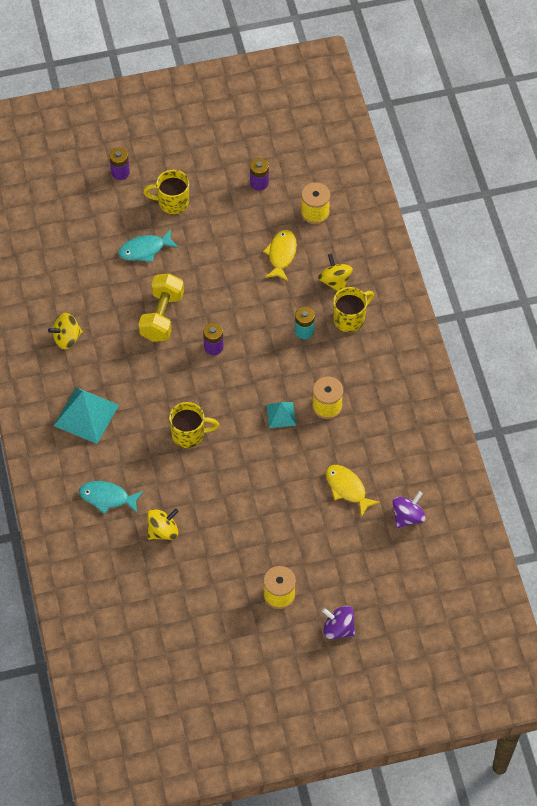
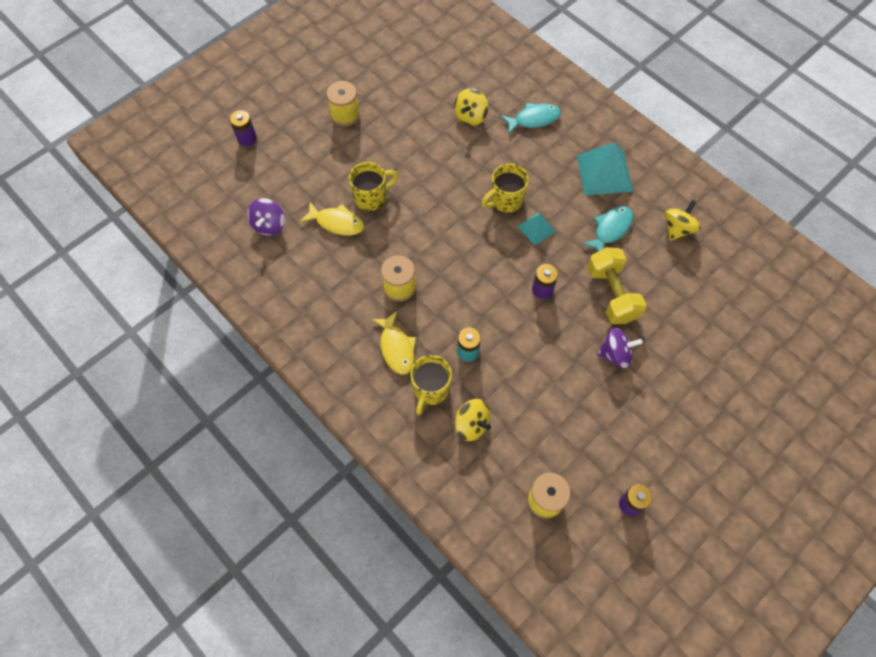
camera: 150 degrees right, 5 degrees up
(120, 172) = (780, 431): purple battery -> purple battery (247, 138)
(145, 250) = (683, 355): turquoise fish -> turquoise fish (610, 229)
(172, 202) = (700, 425): yellow mug -> yellow mug (371, 197)
(281, 254) = (546, 426): yellow fish -> yellow fish (396, 348)
(281, 415) = (437, 258): turquoise pyramid -> turquoise pyramid (536, 228)
(338, 628) = (282, 113): purple spinning top -> purple spinning top (615, 354)

